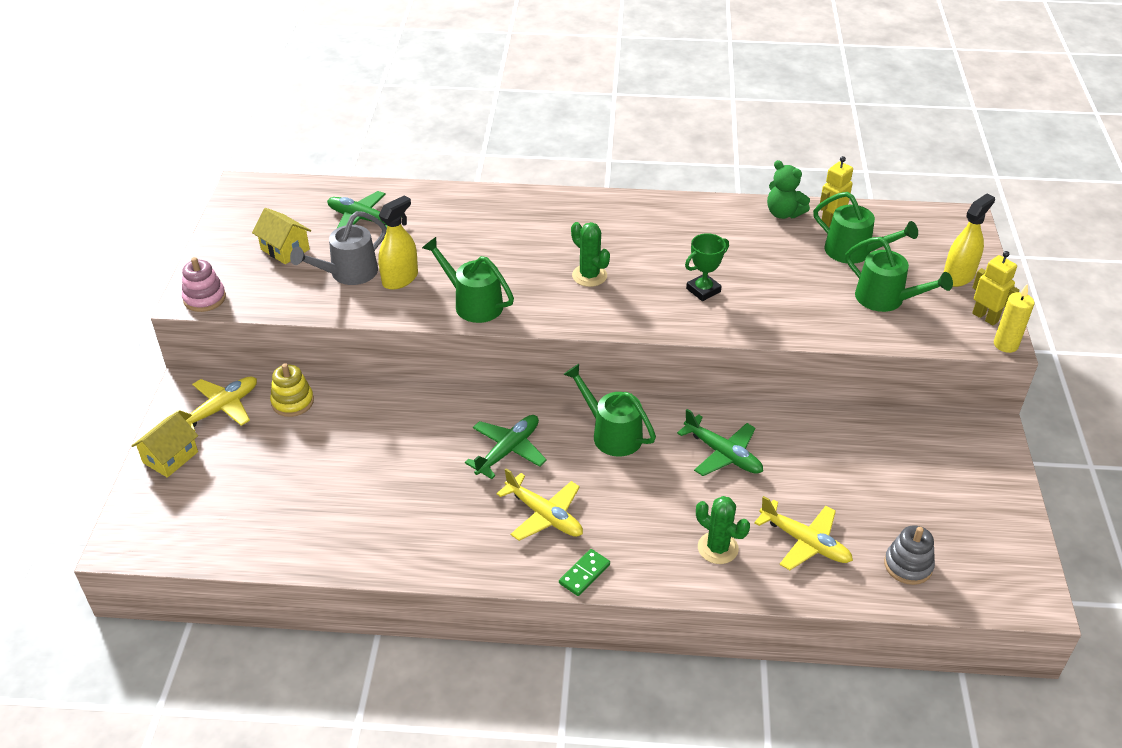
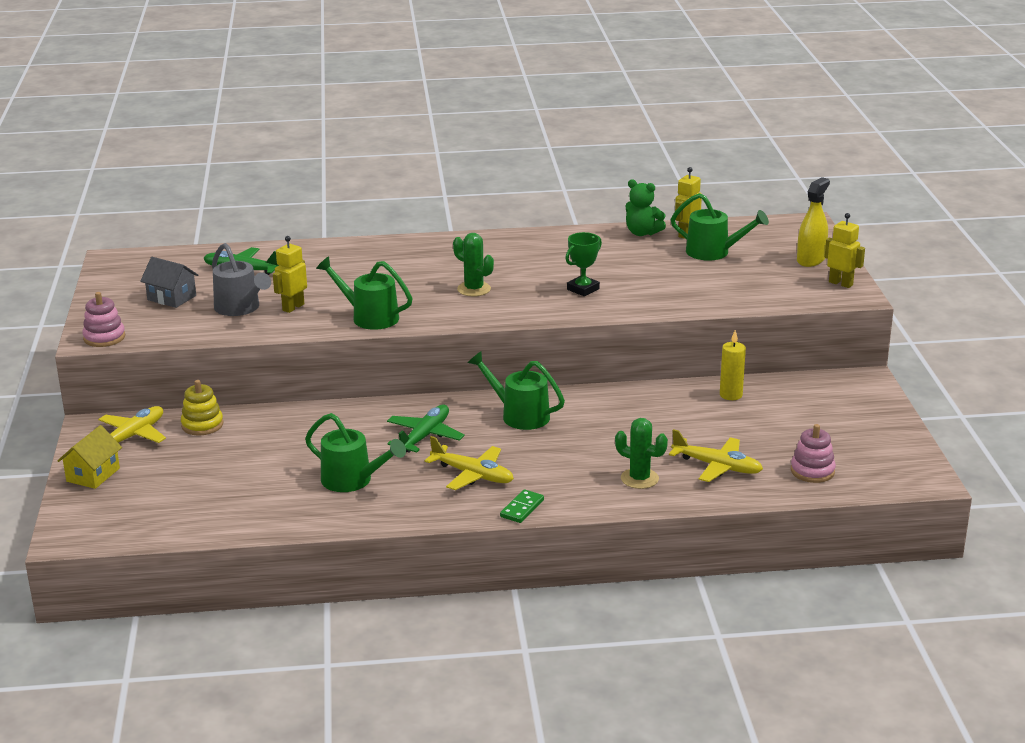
camera: 10 degrees left, 15 degrees down
(285, 249) = (171, 298): yellow house -> grey house
(348, 274) = (240, 308): grey watering can -> grey watering can turned 75 degrees counterclockwise
(400, 279) = (293, 307): yellow spray bottle -> yellow robot
(722, 454) = (627, 418): green plane -> none
(886, 299) = (750, 280): green watering can -> green watering can (353, 480)
(908, 565) = (812, 471): grey stacking toy -> pink stacking toy
(1005, 345) = (862, 299): yellow candle -> yellow candle (731, 395)

